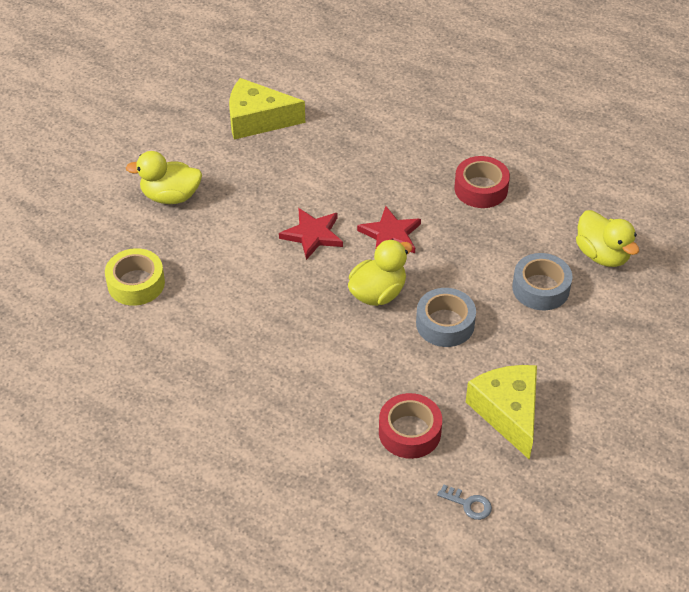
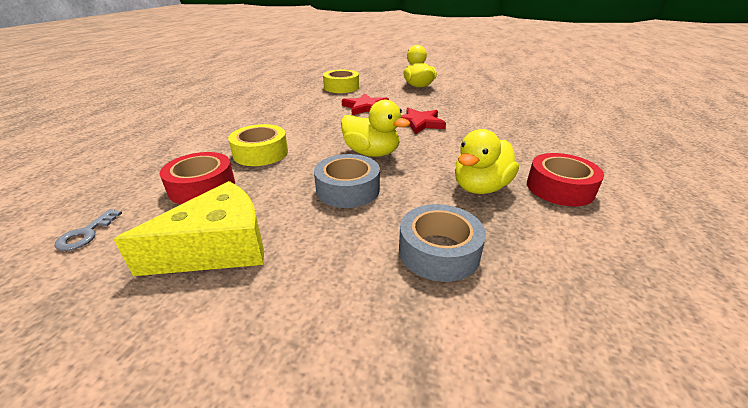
camera: 75 degrees right, 15 degrees down
(257, 120) = (513, 96): yellow cheese -> none
(347, 386) = (261, 153): none -> yellow tape
(390, 235) = (445, 150): red star -> red star (365, 107)
(602, 255) = (556, 313): yellow duck -> yellow duck (480, 187)

